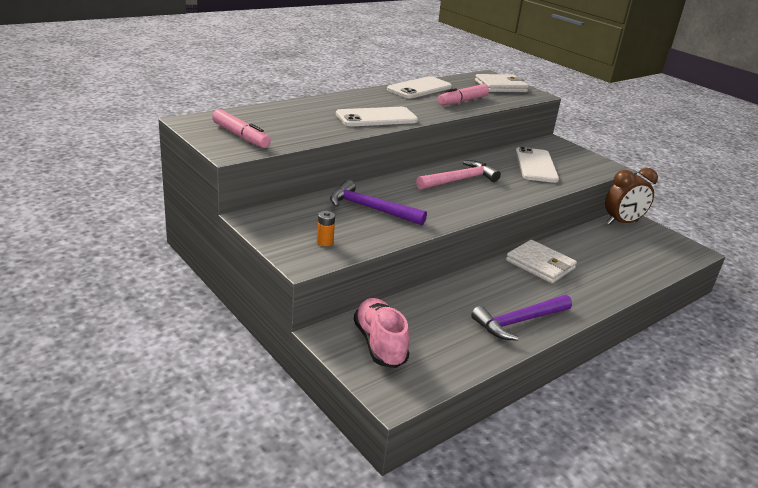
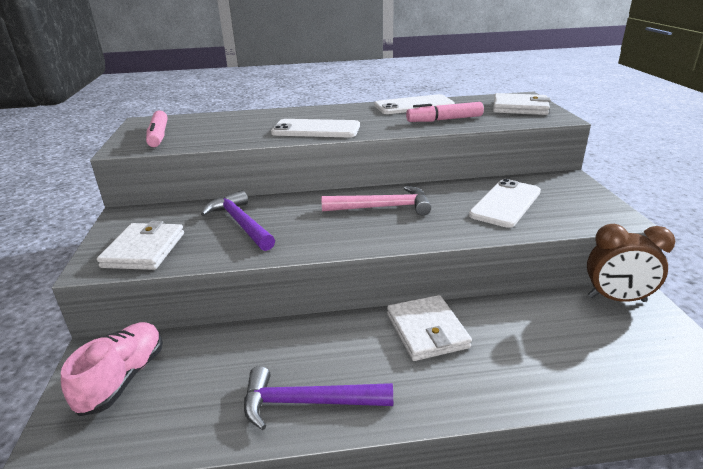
camera: 35 degrees right, 0 degrees up
(325, 242) = (144, 250): orange battery -> white wallet

